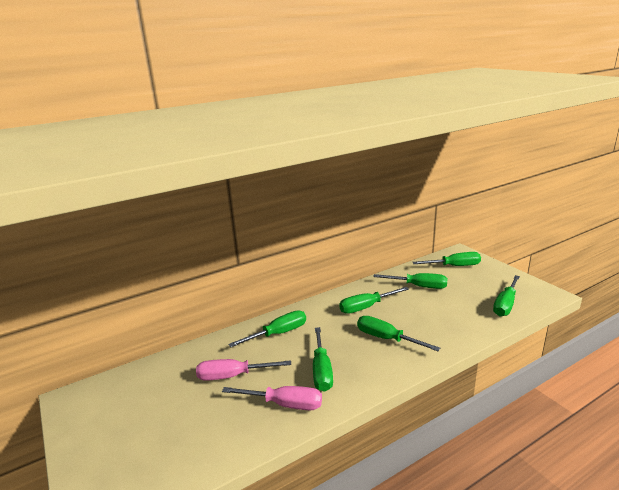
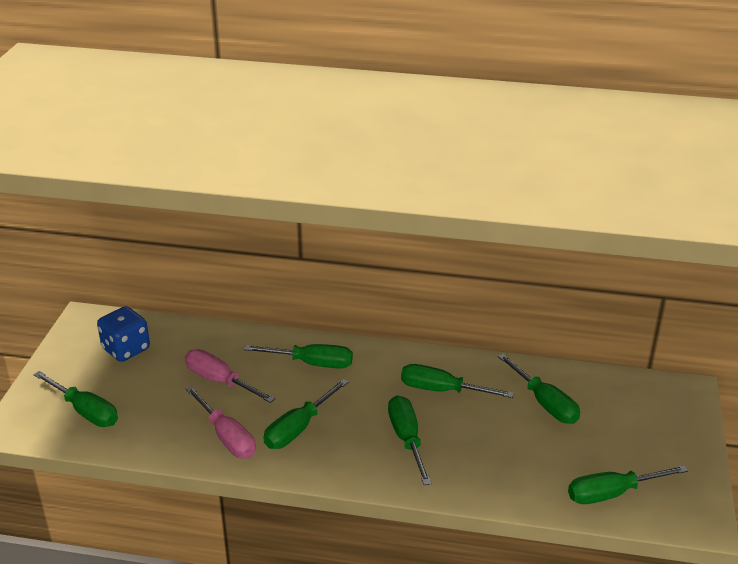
camera: 40 degrees right, 10 degrees up
(132, 398) = (126, 349): none -> blue dice
(455, 266) = (641, 405): green screwdriver -> green screwdriver (86, 411)

